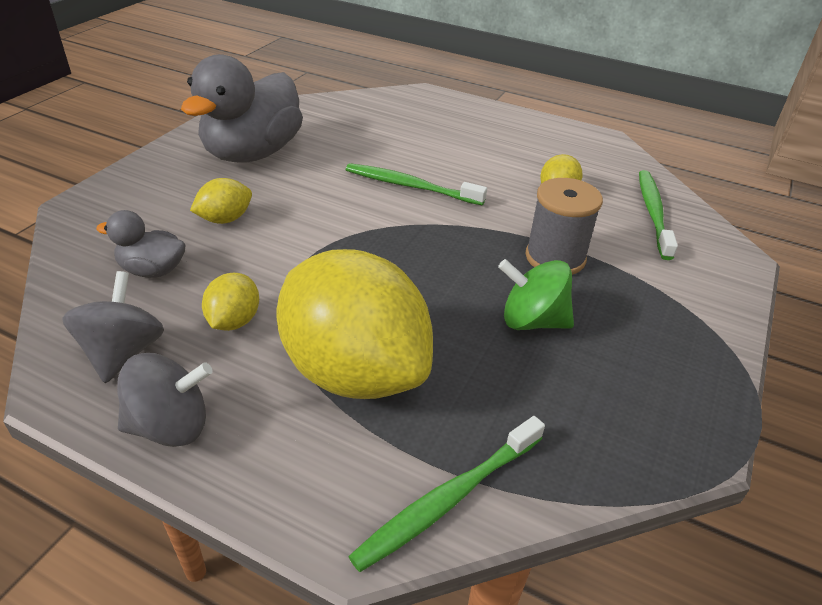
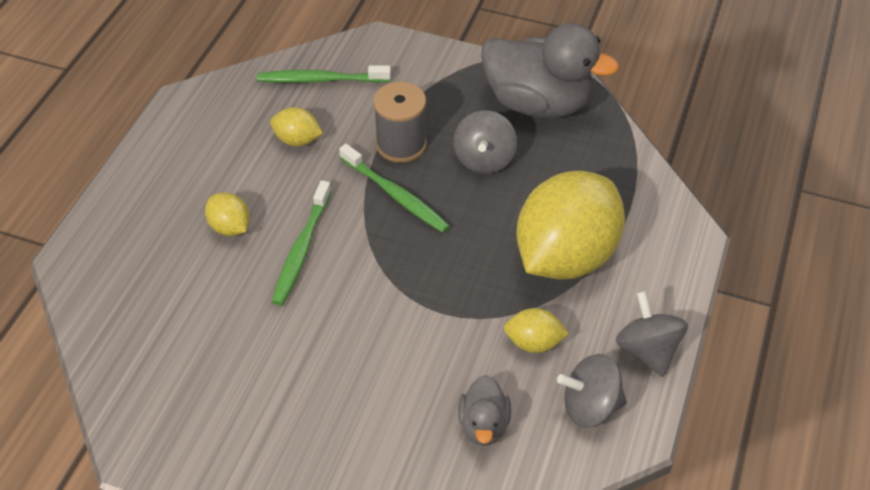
camera: 95 degrees left, 10 degrees up
(225, 219) = (390, 391): yellow lemon -> yellow lemon (230, 227)
(252, 153) = (249, 403): grey duck -> grey duck (538, 103)
(447, 499) = (653, 198): green toothbrush -> green toothbrush (396, 195)
(532, 321) = (484, 159): green spinning top -> grey spinning top

